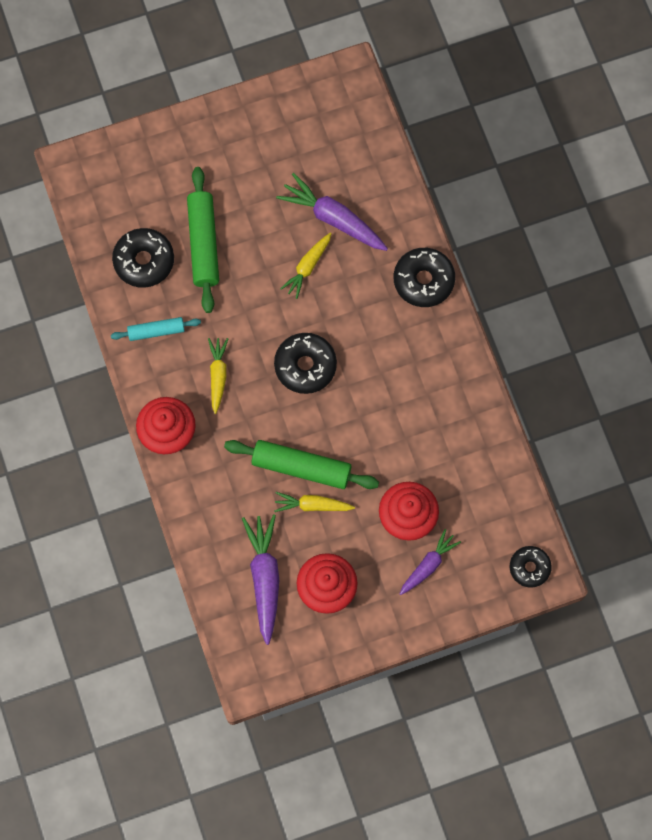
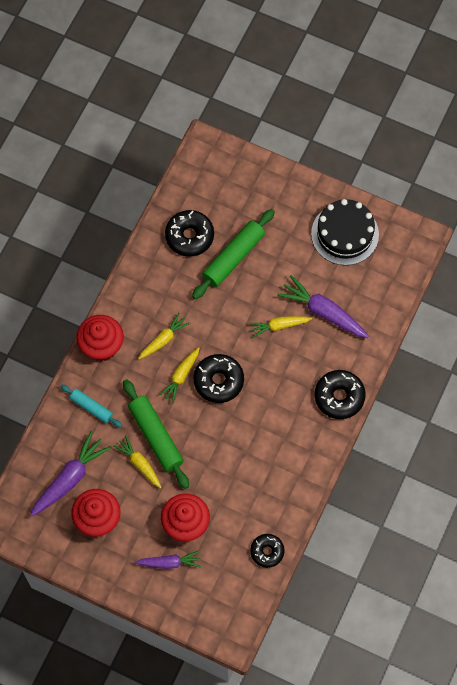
camera: 45 degrees right, 5 degrees down
(156, 331) = (155, 282): turquoise rolling pin -> turquoise rolling pin (91, 407)
(267, 393) = (181, 376): none -> yellow carrot
(280, 131) = (345, 234): none -> black cake
(333, 218) = (323, 312): purple carrot -> purple carrot turned 45 degrees counterclockwise
(529, 568) = (226, 622): black donut -> black donut (267, 551)

